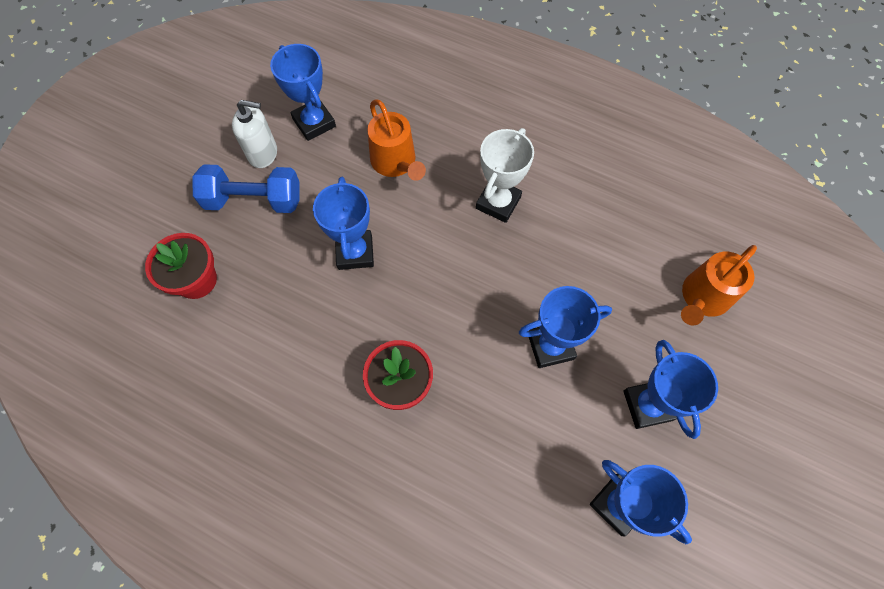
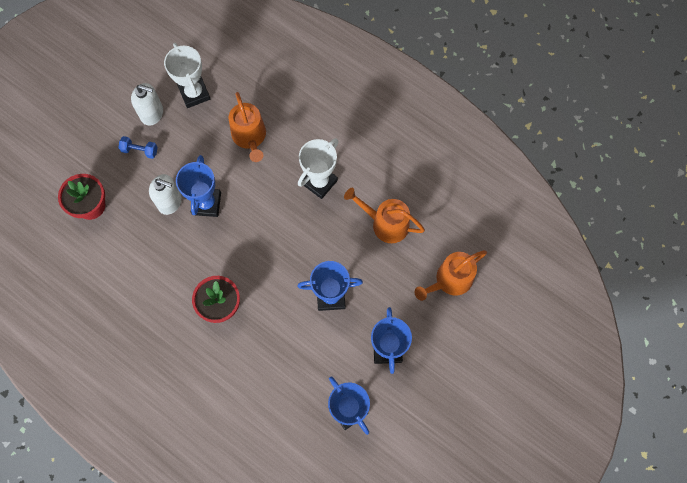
camera: 10 degrees right, 5 degrees up
(254, 200) = (140, 150): blue dumbbell -> blue dumbbell, size x0.50
(305, 258) = (170, 202): none -> white soap dispenser
(314, 123) = (194, 93): blue trophy -> white trophy
(597, 240) = (386, 223): none -> orange watering can

